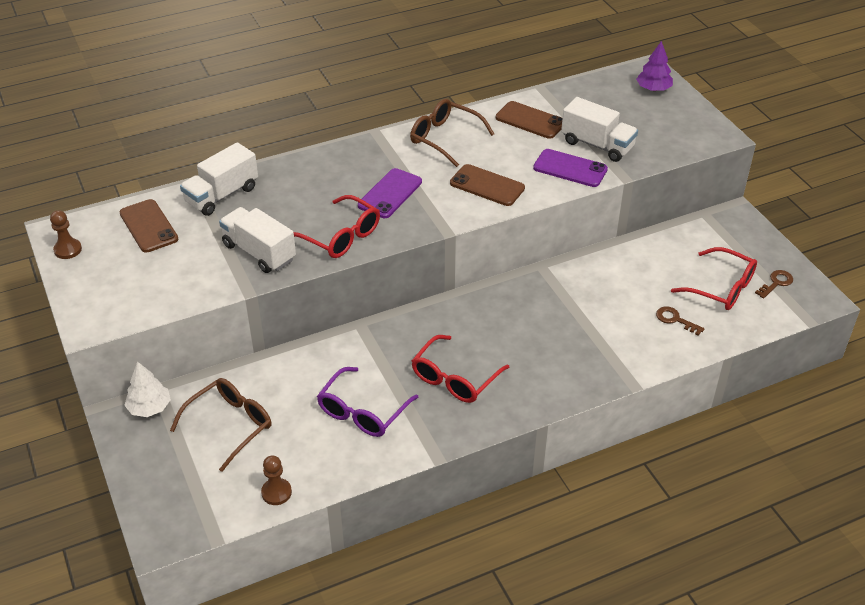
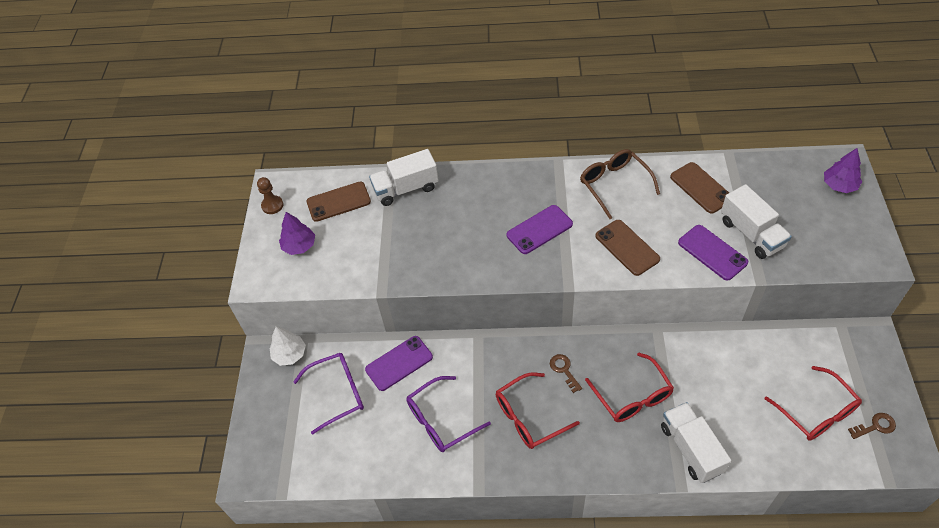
camera: 30 degrees right, 10 degrees up
(125, 278) = (299, 246): none -> purple tree
(148, 226) = (338, 202): brown phone -> brown phone turned 75 degrees clockwise
(229, 426) = (337, 393): brown glasses -> purple glasses
(259, 252) = (408, 255): white truck -> white truck (691, 449)
(276, 492) = (343, 470): brown pawn -> none
(286, 376) = (399, 363): none -> purple phone
(340, 236) = (478, 260): red glasses -> red glasses (632, 396)
(675, 320) = (754, 430): brown key -> brown key (564, 370)

